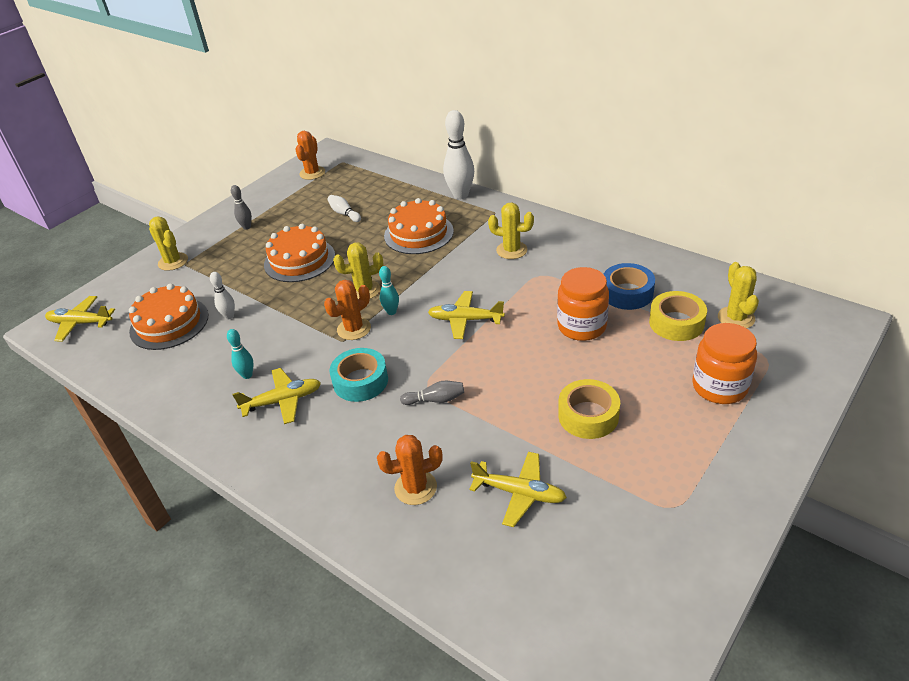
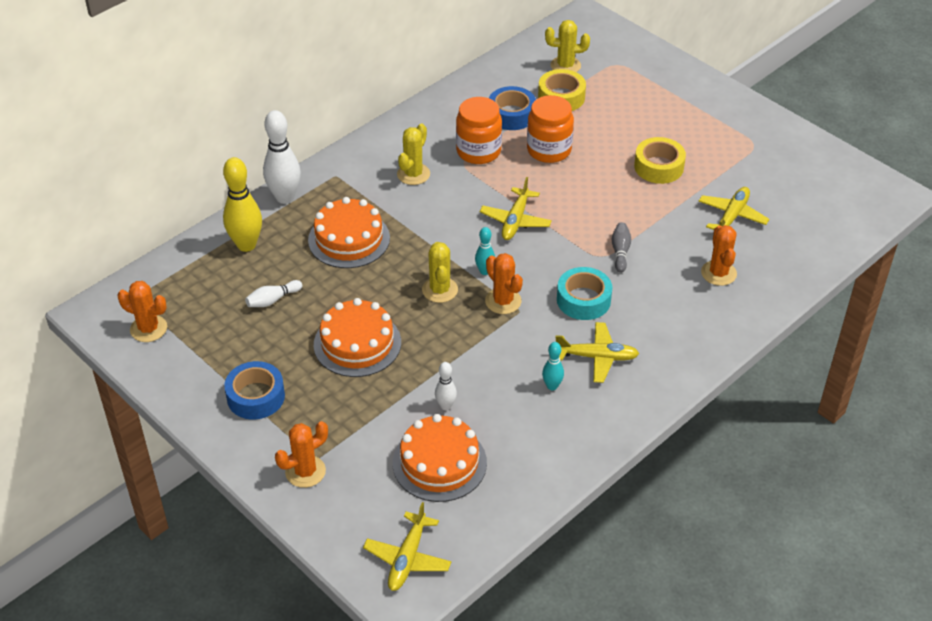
camera: 85 degrees left, 5 degrees up
(173, 262) = (305, 471): yellow cactus -> orange cactus
(246, 227) = (256, 397): grey bowling pin -> blue tape
(283, 401) = (597, 357): yellow plane -> yellow plane turned 105 degrees clockwise
(402, 191) = (246, 245): none -> yellow bowling pin
(719, 387) = (642, 94): orange jar -> orange jar (478, 151)

